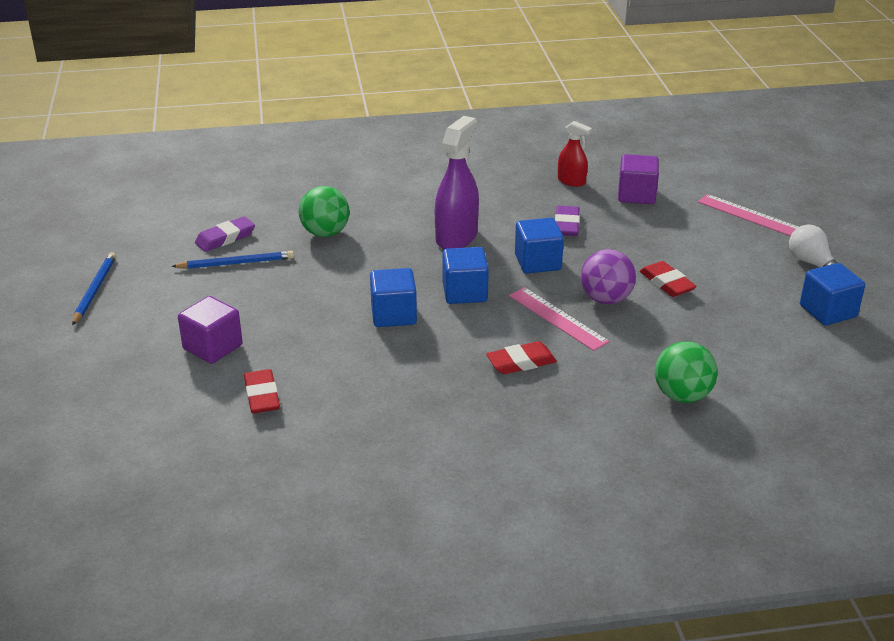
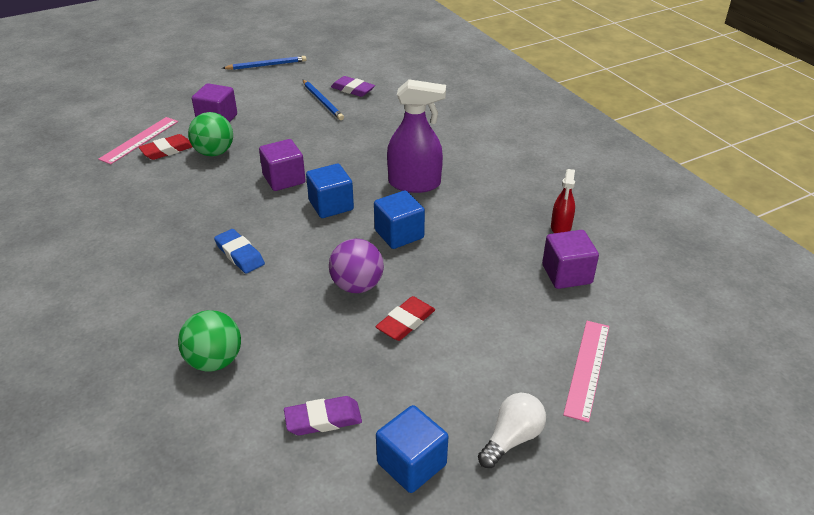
camera: 70 degrees right, 5 degrees up
(325, 233) = (383, 124): green ball -> green ball (214, 152)
(393, 315) = (284, 179): blue cube -> purple cube
(521, 362) = (239, 254): red eraser -> blue eraser
(557, 318) = (313, 262): pink ruler -> pink ruler (139, 140)
(566, 225) = (475, 239): purple eraser -> purple eraser (323, 419)

